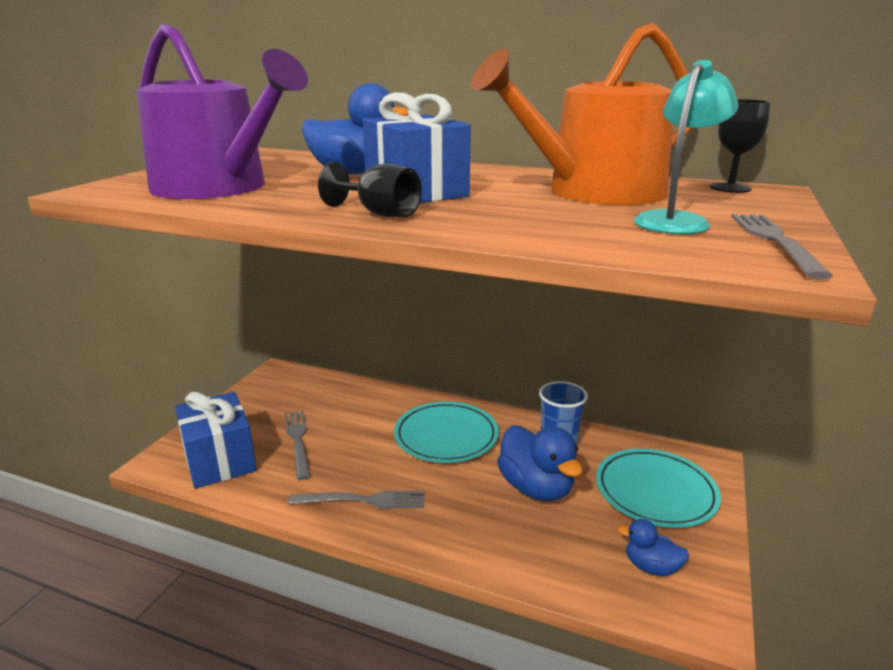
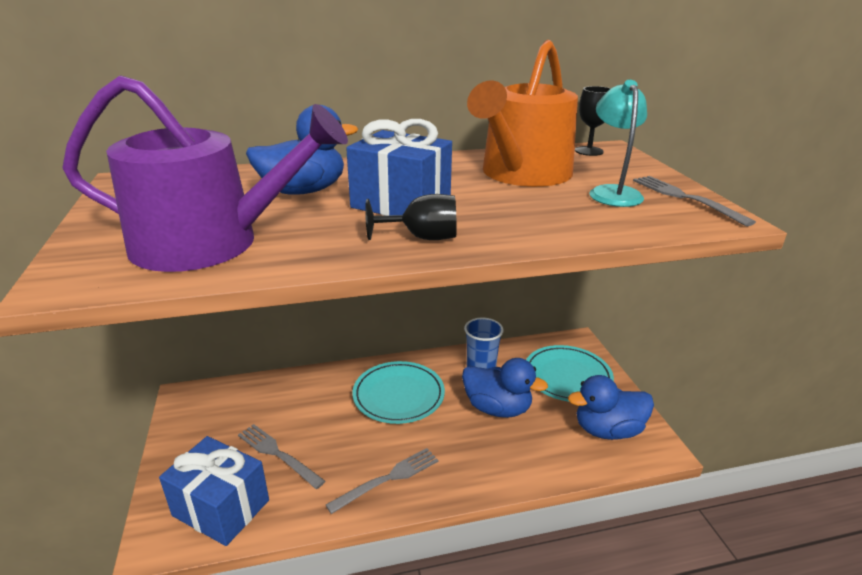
camera: 35 degrees left, 5 degrees up
(651, 567) = (607, 430): blue duck -> blue duck, size x1.81

